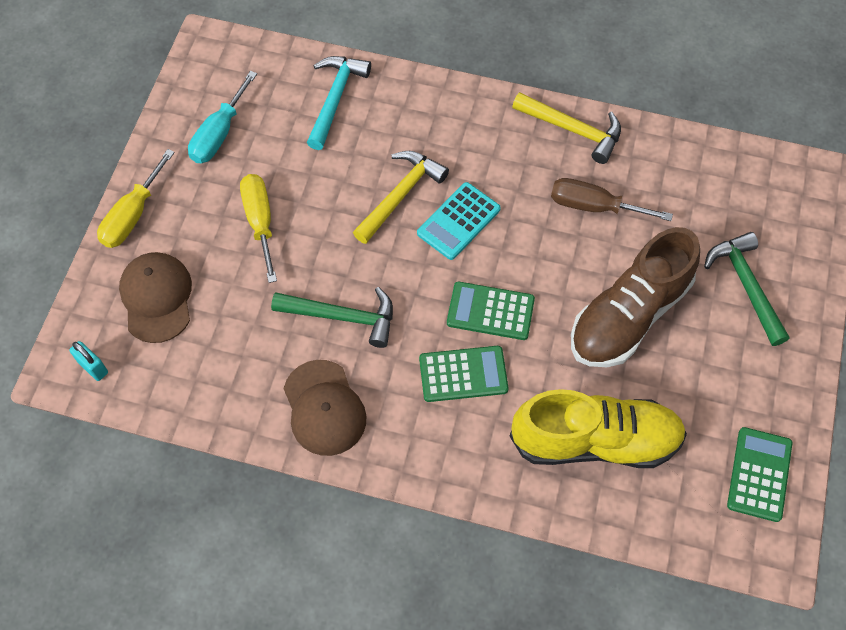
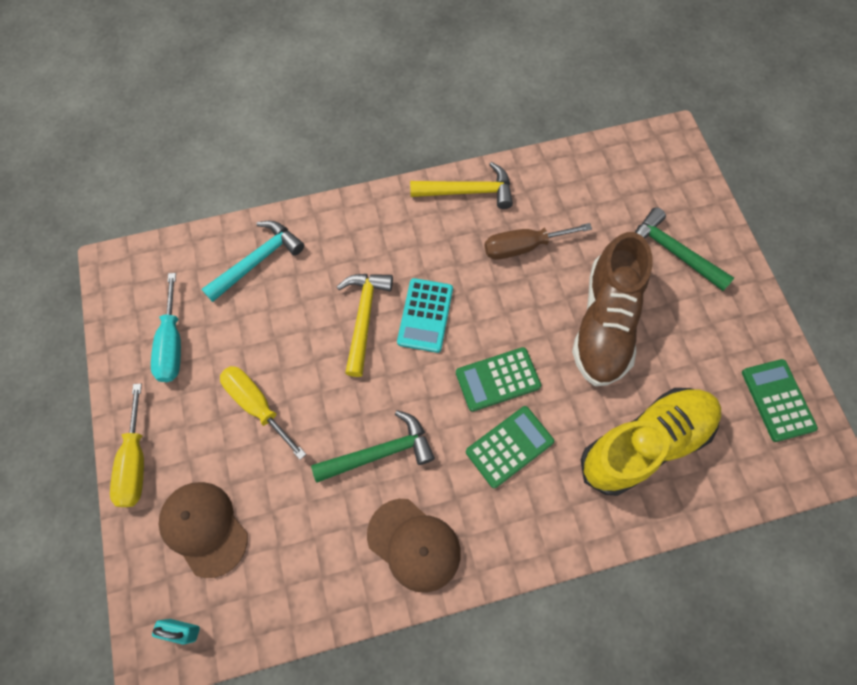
camera: 30 degrees left, 5 degrees up
(335, 99) = (257, 261): turquoise hammer -> turquoise hammer turned 60 degrees clockwise

